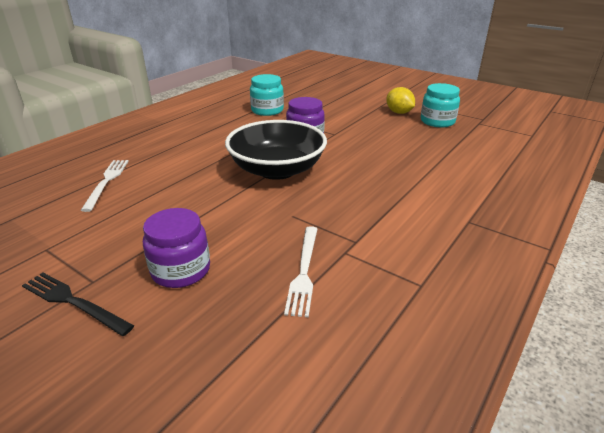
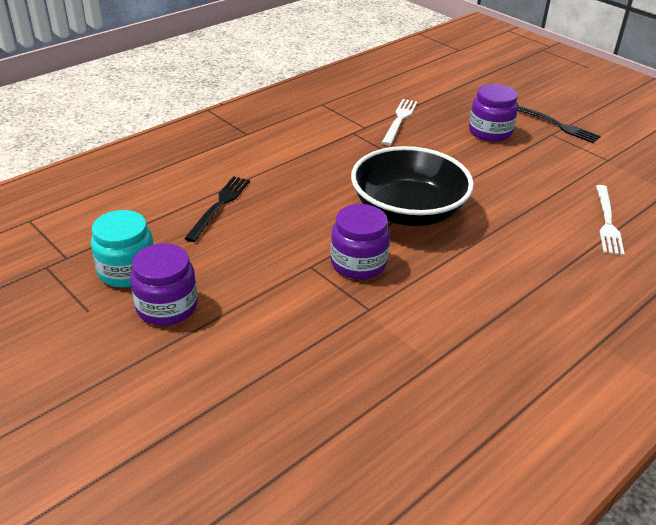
camera: 170 degrees left, 5 degrees up
(267, 110) = (409, 355): turquoise jar -> none
(399, 112) = (167, 307): yellow lemon -> purple jar
(422, 156) = (219, 206): none -> black fork

